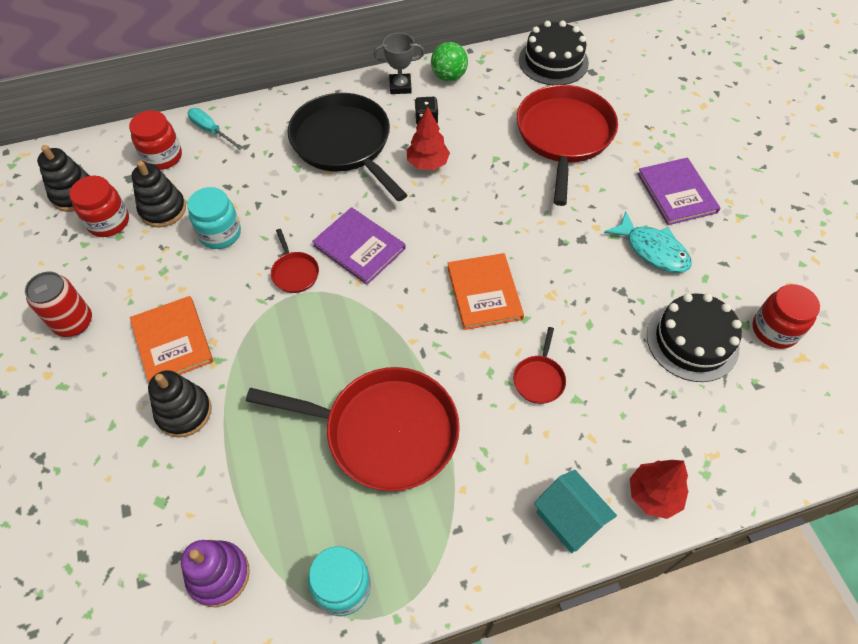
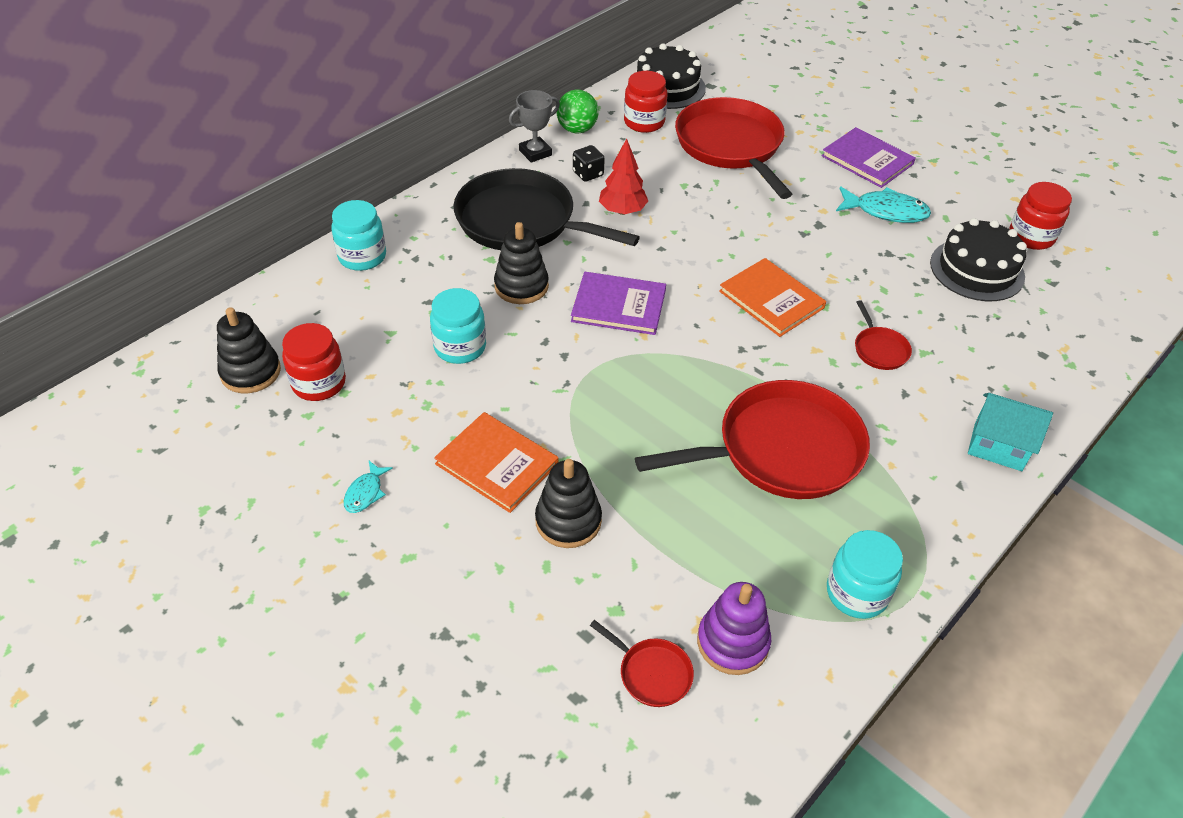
camera: 30 degrees left, 10 degrees down
(73, 322) = (365, 493): red can -> turquoise fish
(162, 157) = (327, 300): red jar -> red jar (644, 122)
(163, 209) = (373, 348): black stacking toy -> black stacking toy (521, 286)
(211, 131) = (362, 257): turquoise screwdriver -> turquoise jar
(295, 273) = (572, 352): red pan -> red pan (652, 673)
(653, 495) = (1046, 398): red tree -> none

